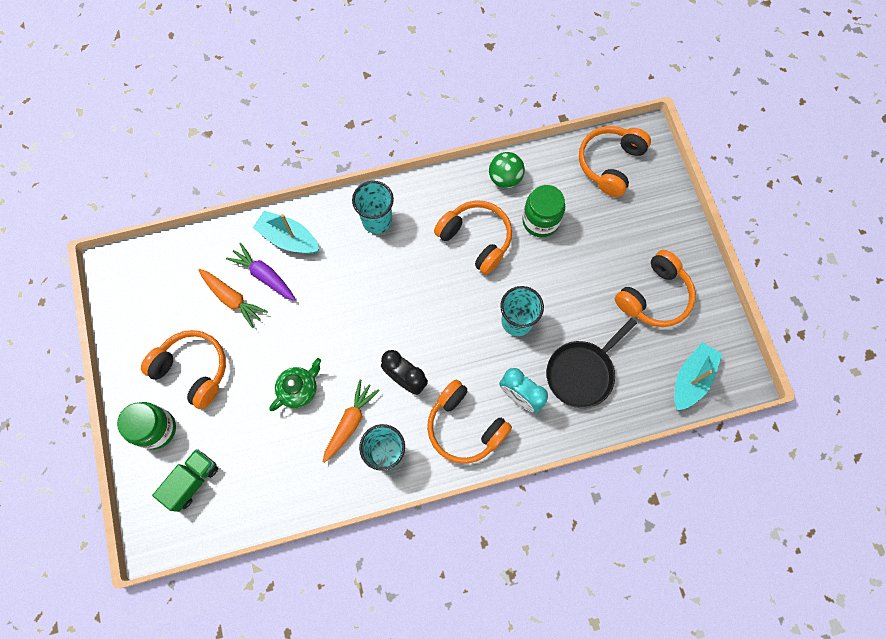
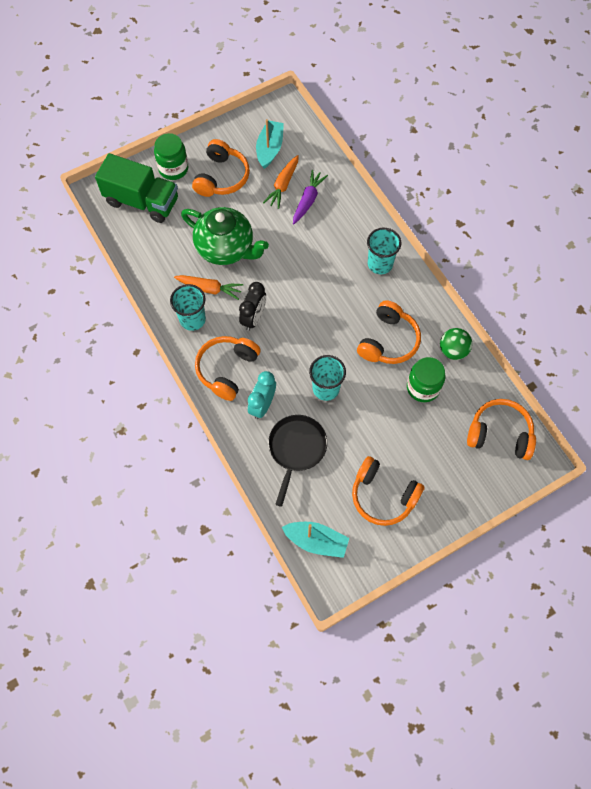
camera: 75 degrees right, 5 degrees down
(192, 481) = (142, 201): green truck -> green truck, size x1.70
(288, 238) = (343, 207): turquoise boat -> turquoise boat (270, 149)
(299, 389) = (226, 248): green teapot -> green teapot, size x1.86
(582, 372) = (296, 449): black pan -> black pan turned 75 degrees clockwise

